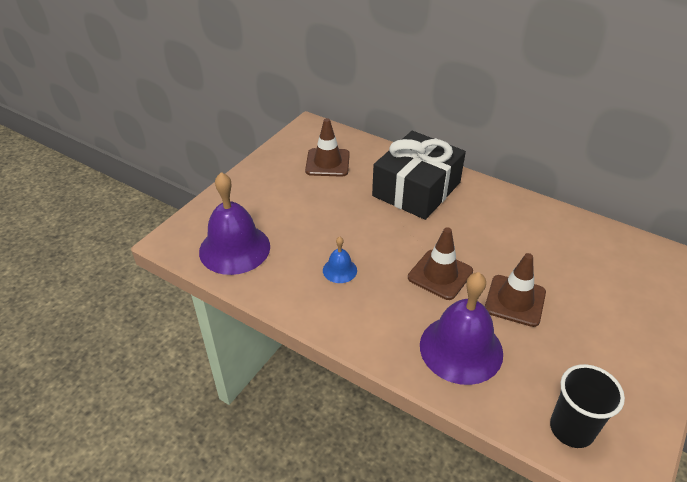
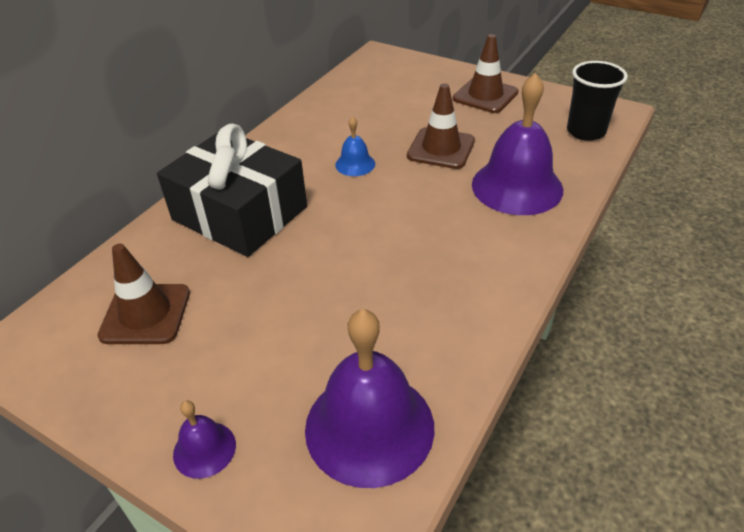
camera: 90 degrees left, 0 degrees up
(236, 192) = (204, 449): none -> purple bell
(339, 270) = (409, 286): blue bell -> blue bell (355, 164)
(440, 274) = (408, 197): brown traffic cone -> brown traffic cone (485, 95)

